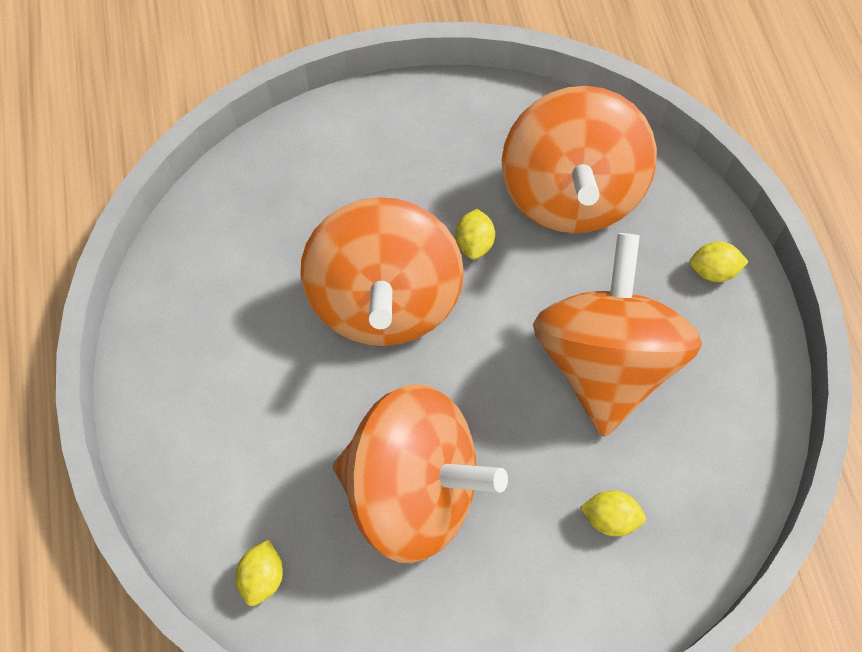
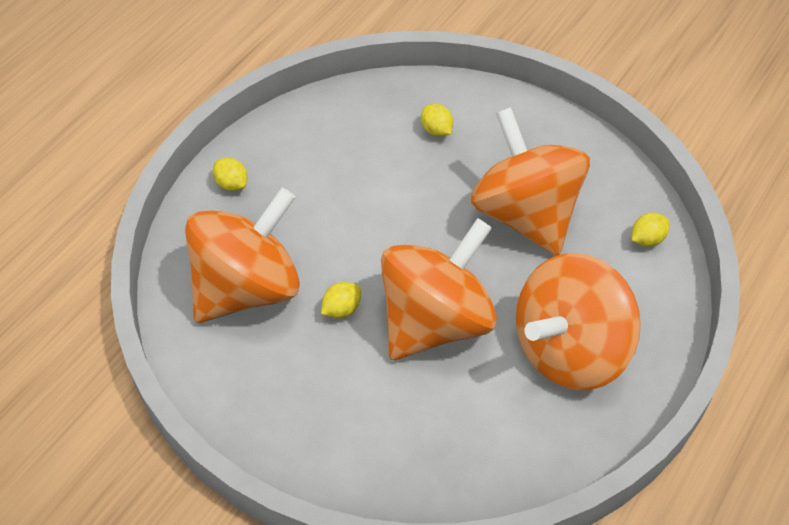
camera: 135 degrees left, 10 degrees down
(605, 364) = (350, 190): orange spinning top -> orange spinning top (569, 350)

